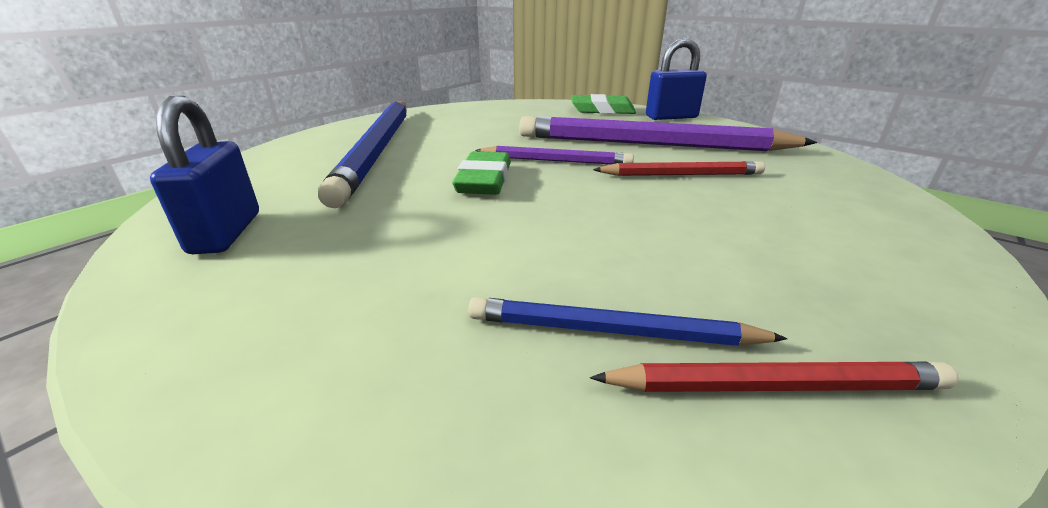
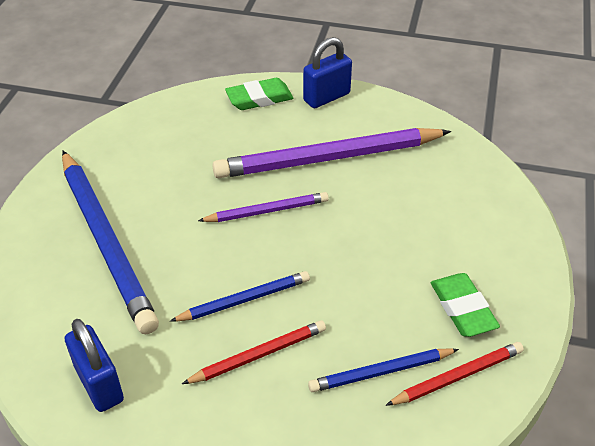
camera: 25 degrees left, 15 degrees up
(469, 210) = (244, 299): none -> blue pencil
(484, 180) = (230, 258): green eraser -> green eraser (462, 308)
(681, 174) = (366, 202): red pencil -> red pencil (259, 355)

